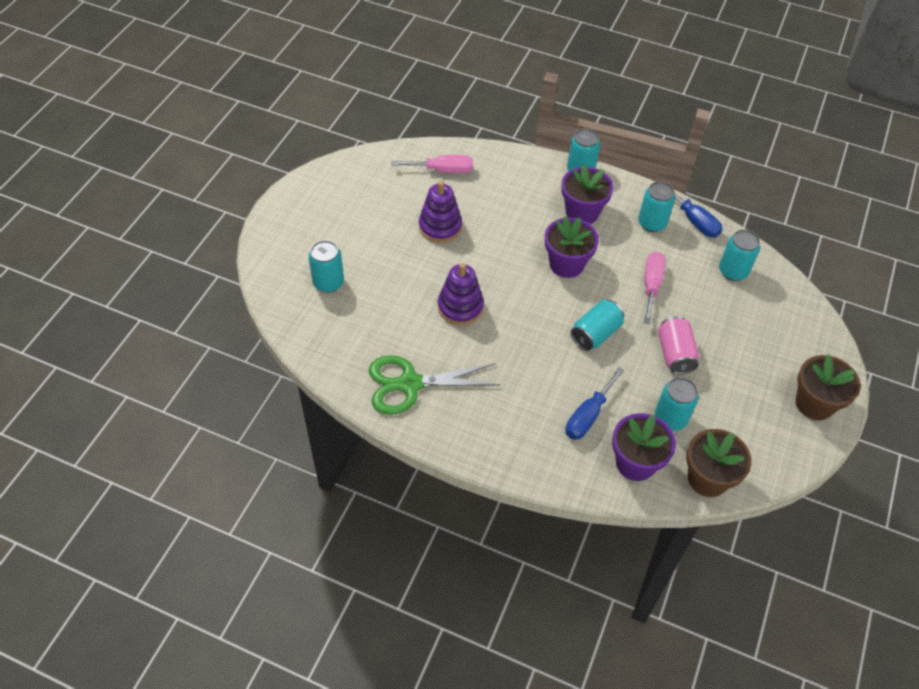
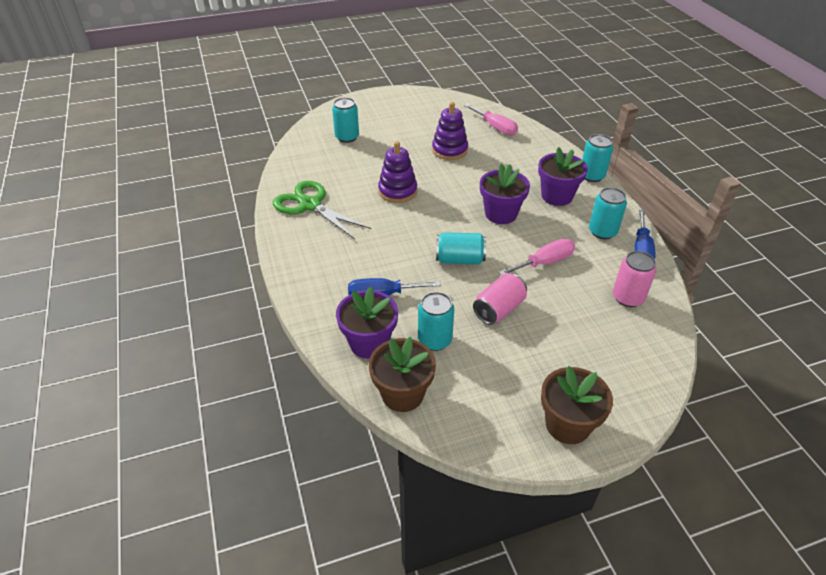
camera: 50 degrees right, 10 degrees down
(733, 271) = (627, 298): turquoise can -> pink can

